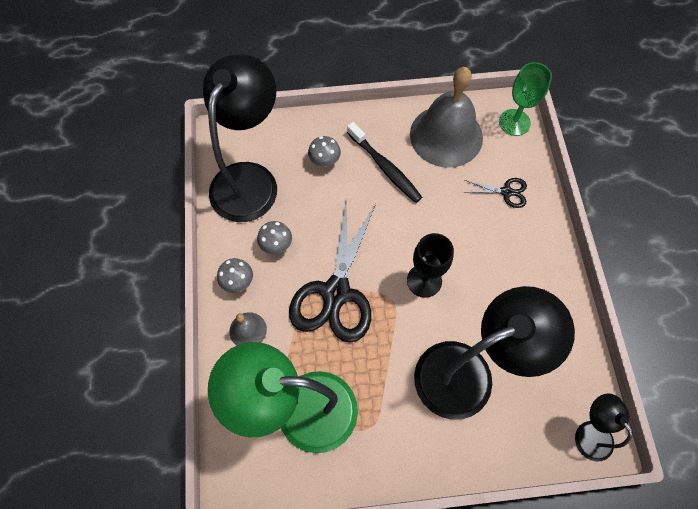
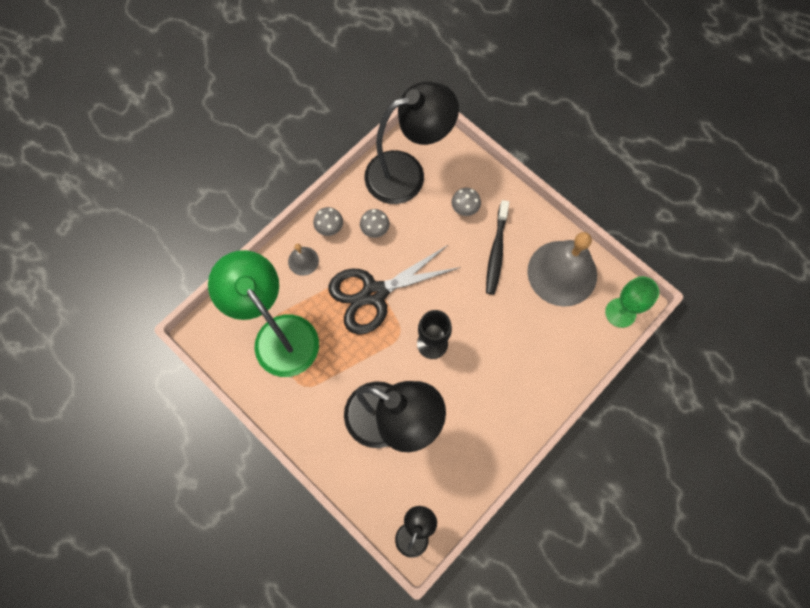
camera: 50 degrees right, 5 degrees up
(506, 192) = (553, 349): black scissors -> none

